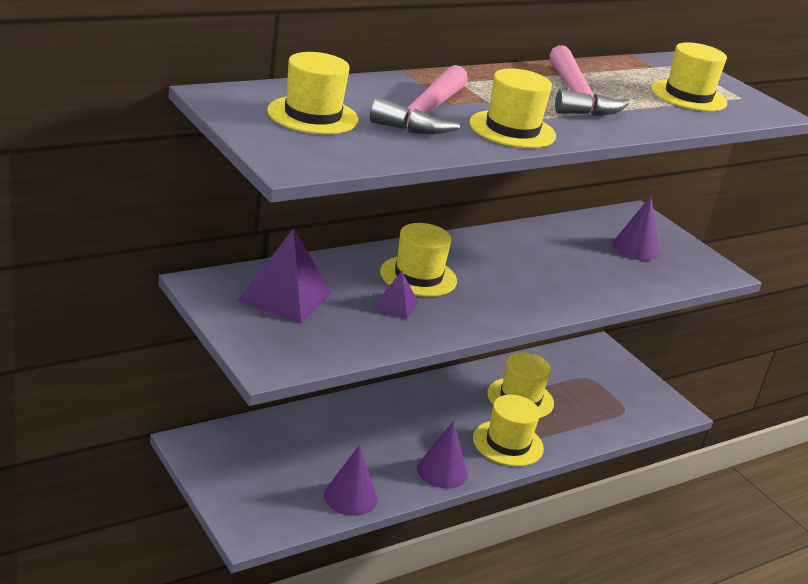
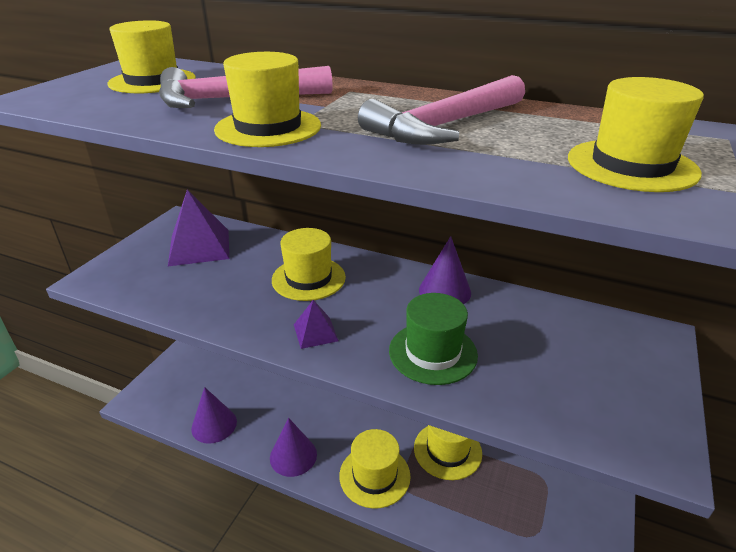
camera: 60 degrees right, 5 degrees up
(395, 305) = (246, 288): purple pyramid -> purple pyramid (315, 332)
(572, 281) = (433, 352): none -> green hat
(635, 248) = (579, 364): purple cone -> purple cone (445, 291)

